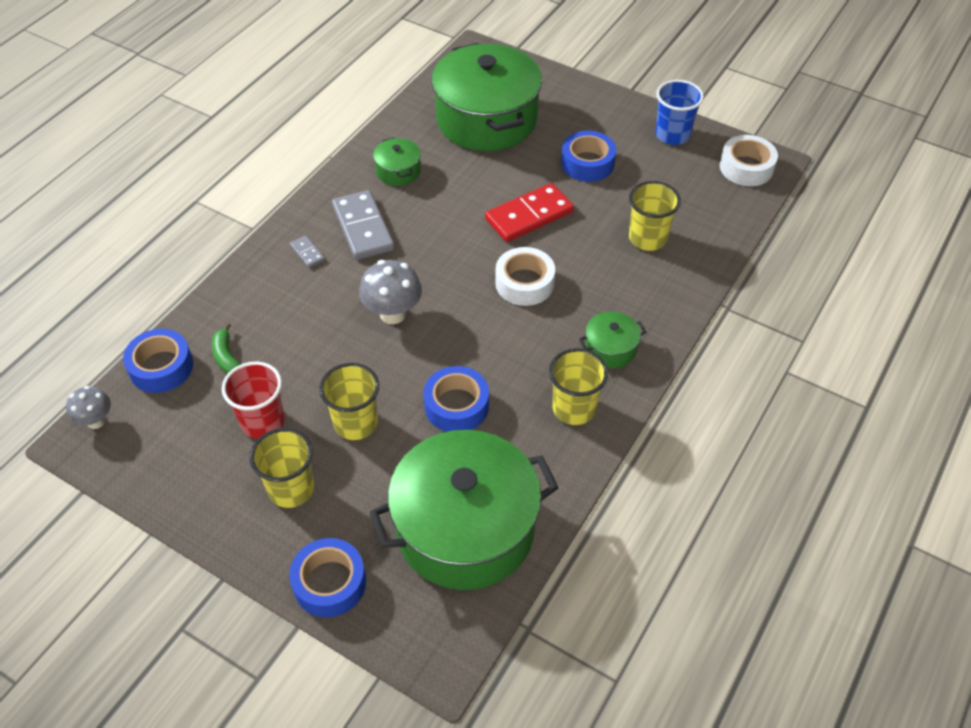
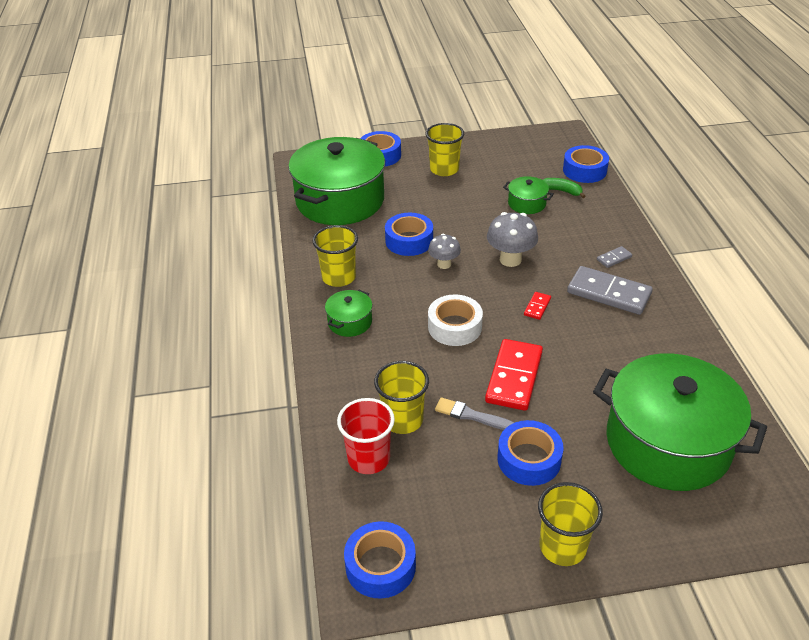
camera: 140 degrees right, 10 degrees down
(96, 421) = (573, 141): grey mushroom -> grey mushroom (444, 264)
(263, 422) = (498, 181): red cup -> red cup (368, 459)
(307, 253) = (614, 258): grey domino -> grey domino turned 45 degrees counterclockwise
(355, 423) = (452, 205): yellow cup -> yellow cup (562, 547)
(398, 171) = (654, 346): green pot -> green pot (527, 203)
(435, 255) = (537, 307): none -> red domino
(593, 210) = (471, 415): none -> grey brush
(672, 135) = (490, 555): blue cup -> none
(746, 167) = (380, 566): white tape -> blue tape

